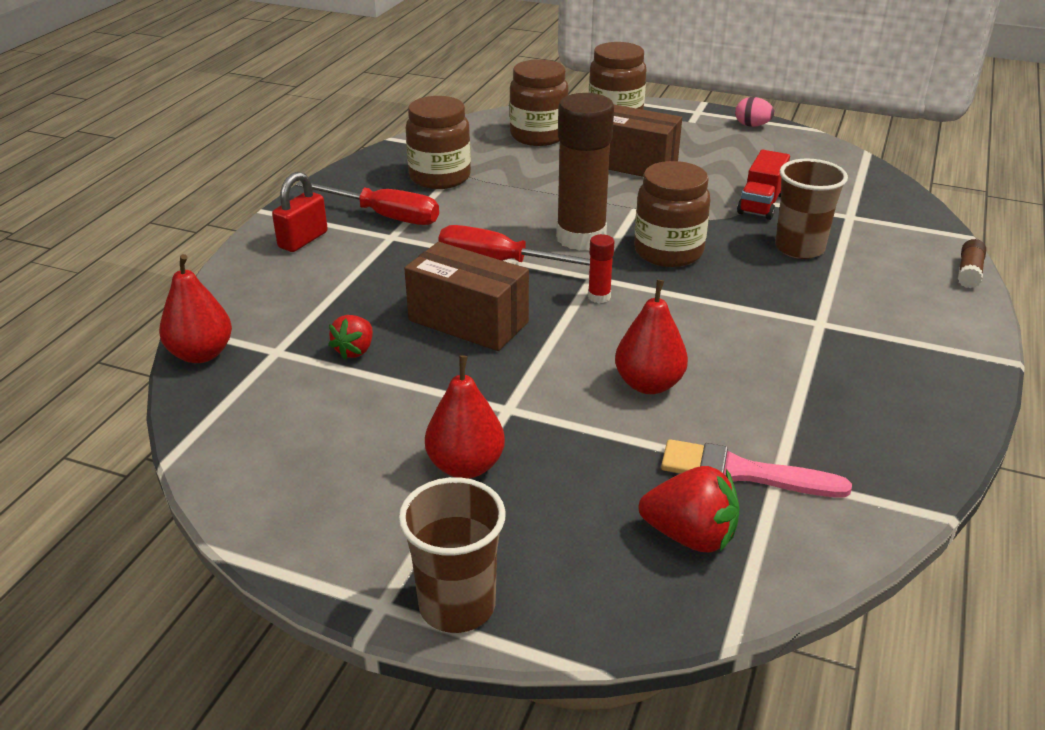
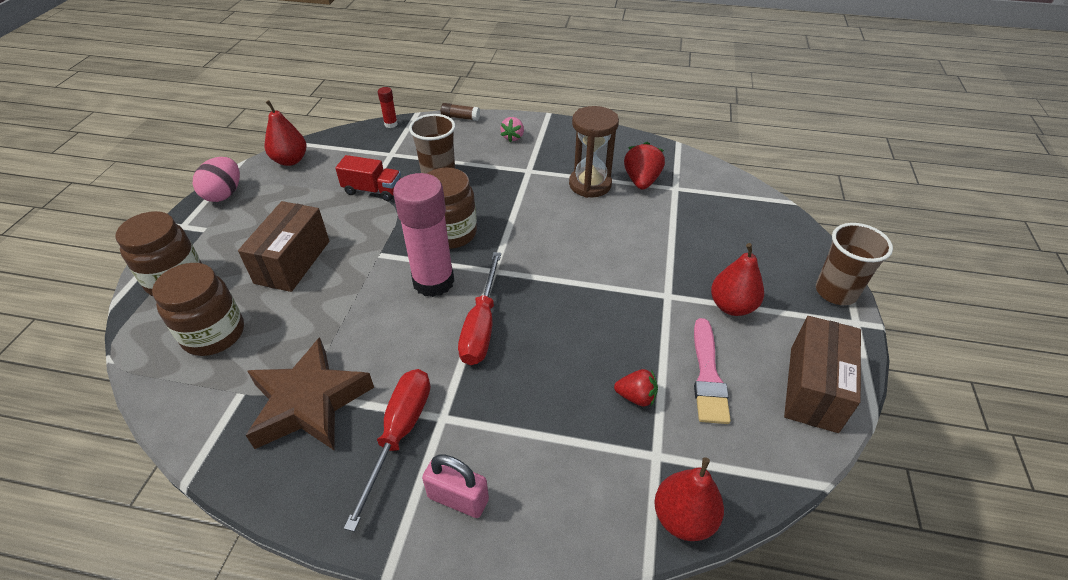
camera: 100 degrees left, 10 degrees up
(303, 240) = (458, 498): red padlock -> pink padlock
(440, 177) = (309, 402): brown jar -> brown star
(468, 321) = (574, 332): brown box -> brown box (813, 388)
(581, 238) = (433, 282): brown glue stick -> pink glue stick
(599, 297) = (521, 264): red glue stick -> red glue stick (391, 124)
(649, 384) = (617, 235): red pear -> red pear (290, 160)
(690, 536) = (736, 215): red strawberry -> red strawberry (641, 181)
(743, 472) = (679, 198): pink brush -> pink brush (707, 375)
(752, 125) = (224, 194): pink egg -> pink egg, size x1.51
(782, 377) = (590, 184): none -> brown hourglass
(918, 316) = (513, 137): none -> pink strawberry

